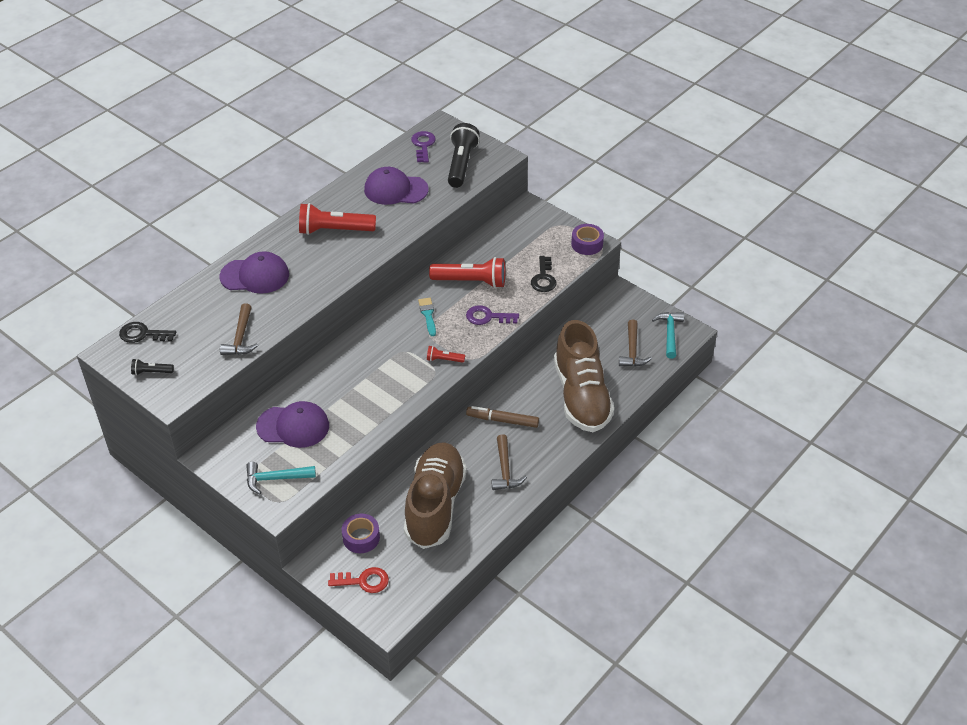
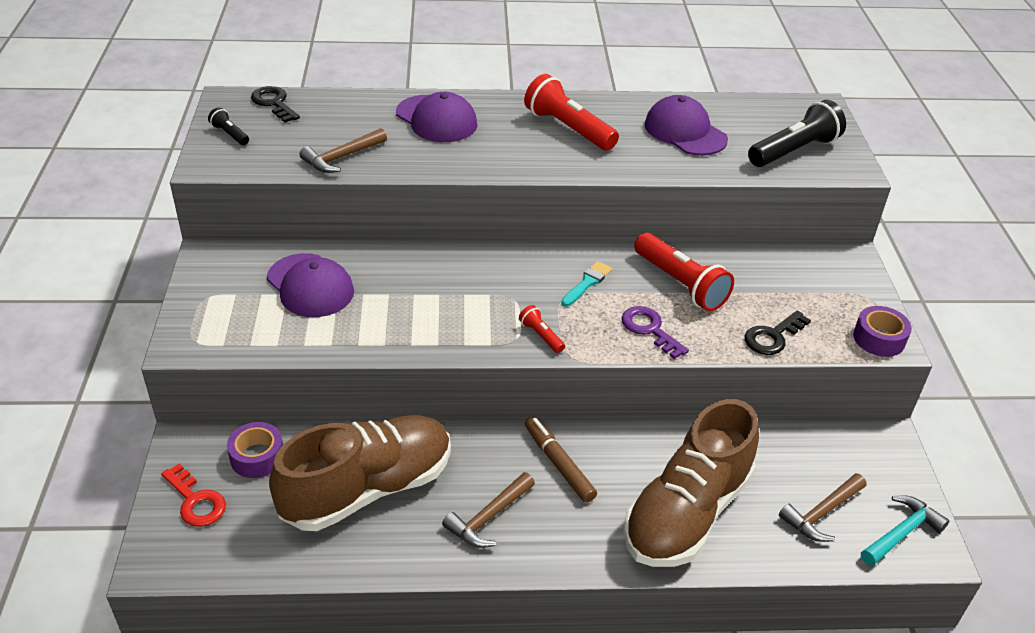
camera: 45 degrees right, 5 degrees down
(275, 479) = (223, 318): turquoise hammer -> none
(423, 145) = (774, 112): purple key -> none

